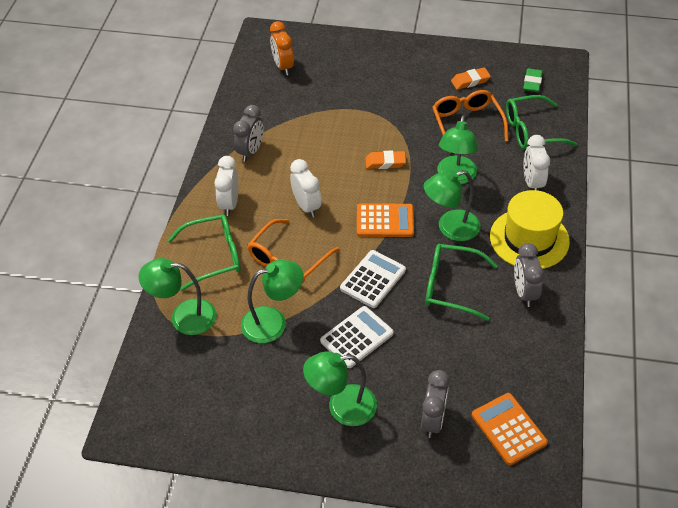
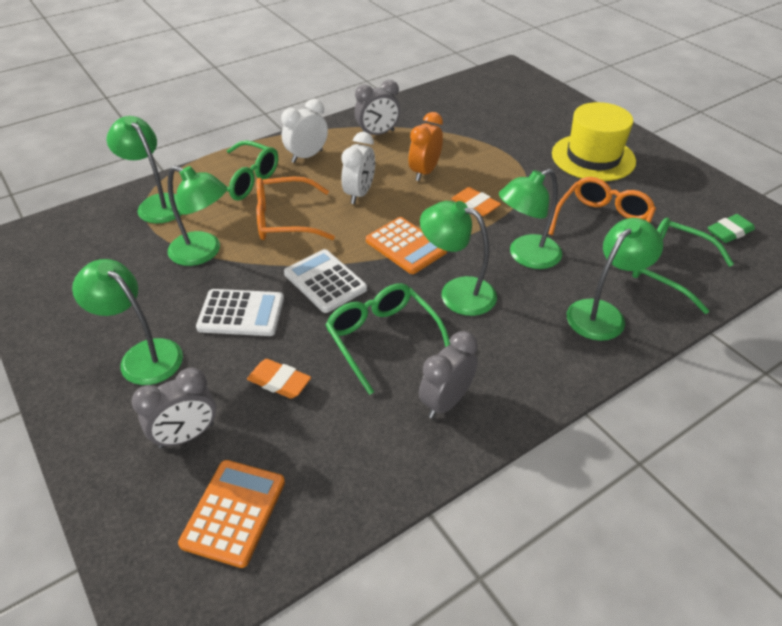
camera: 45 degrees right, 5 degrees down
(283, 66) = (491, 96): orange clock -> orange clock (424, 172)
(373, 279) = (325, 281): white calculator -> white calculator turned 120 degrees counterclockwise
(470, 81) = (657, 194): orange eraser -> orange eraser (279, 382)
(529, 239) = (525, 358): yellow hat -> yellow hat (593, 157)
(532, 183) = (602, 313): white clock -> green lamp

